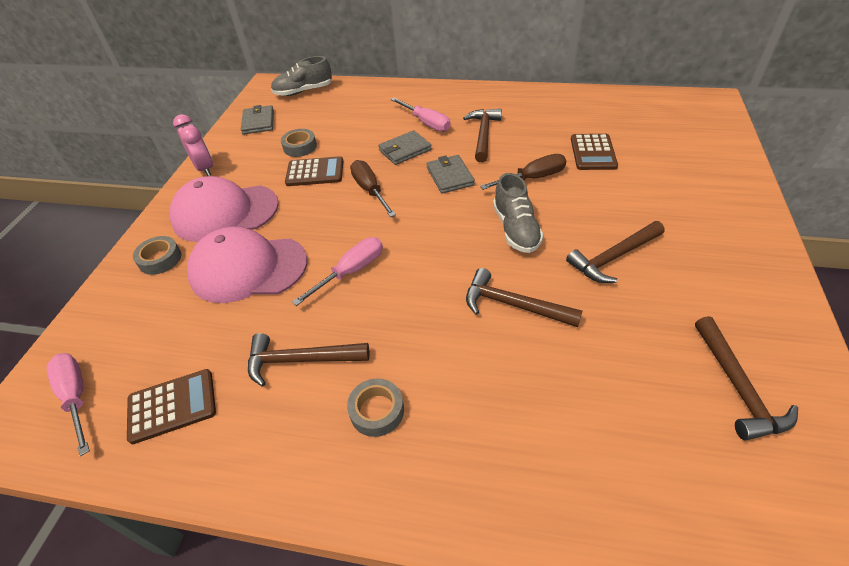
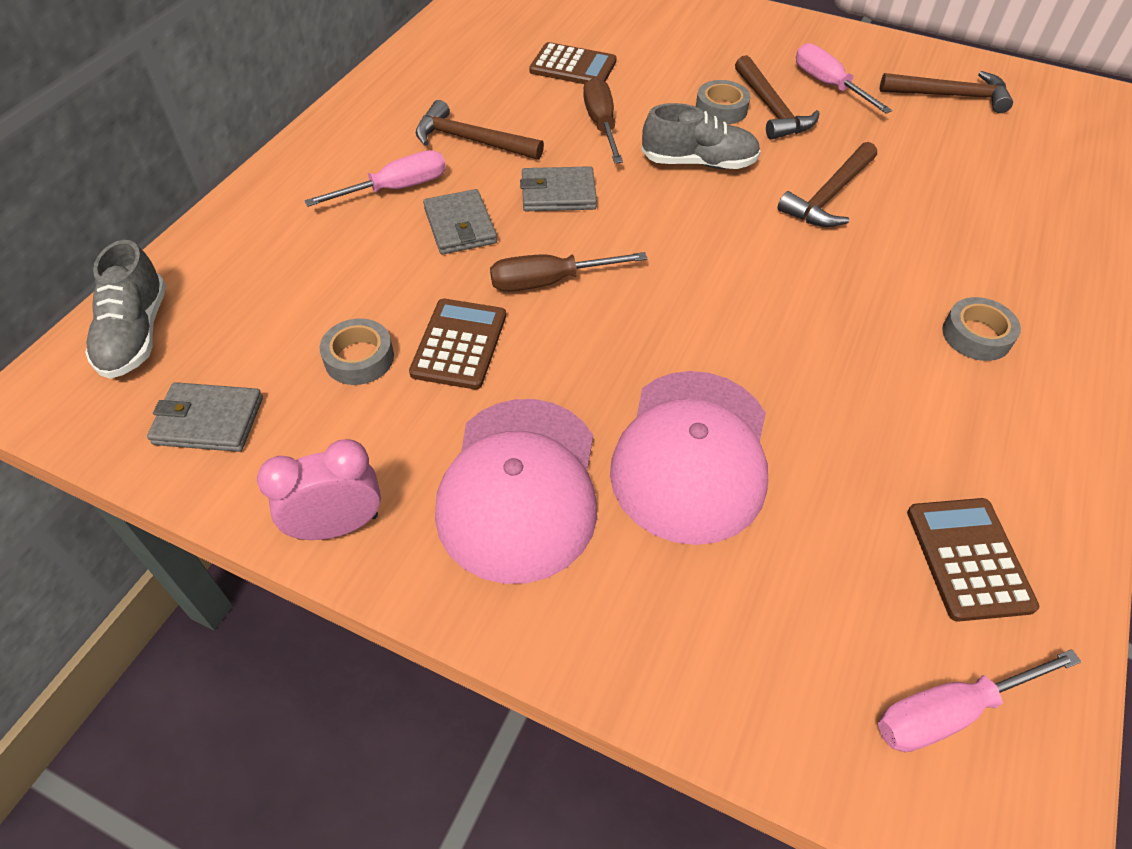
camera: 80 degrees left, 5 degrees up
(160, 259) = (624, 600): grey tape -> grey tape (721, 109)
(300, 360) = (894, 400): brown hammer -> none
(351, 271) = (734, 328): pink screwdriver -> pink screwdriver (828, 85)

